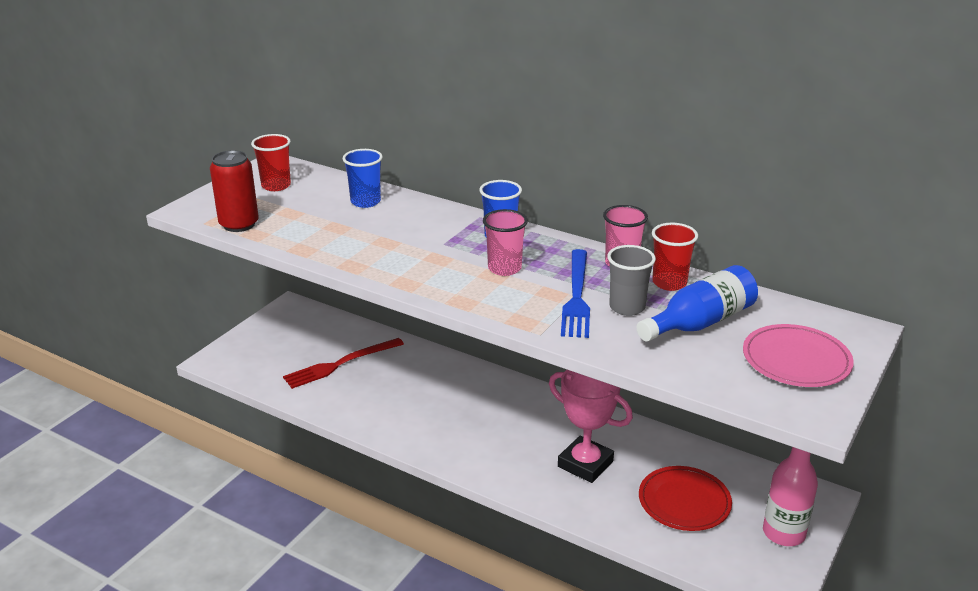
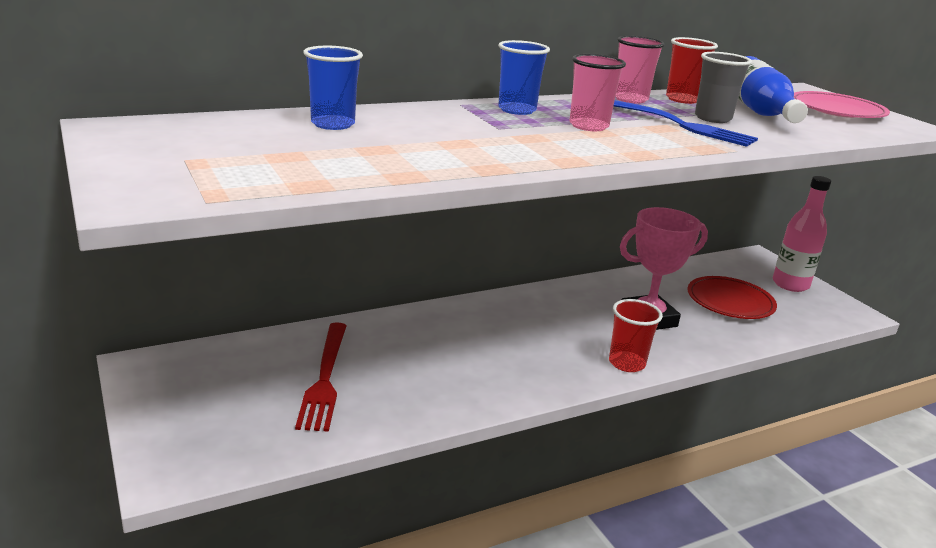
camera: 60 degrees left, 5 degrees down
(239, 224) = (259, 185): red can -> none
(276, 186) = (184, 142): red cup -> red cup (626, 363)

